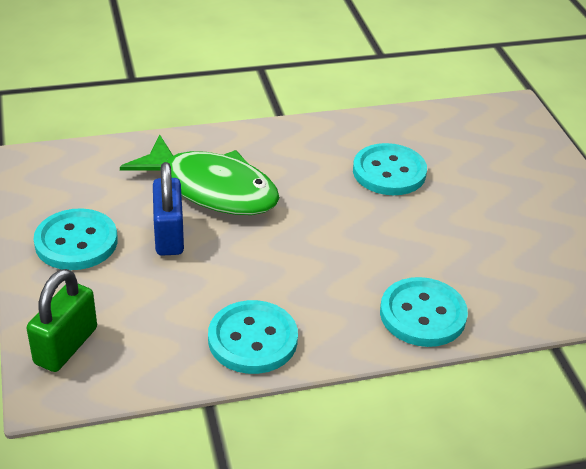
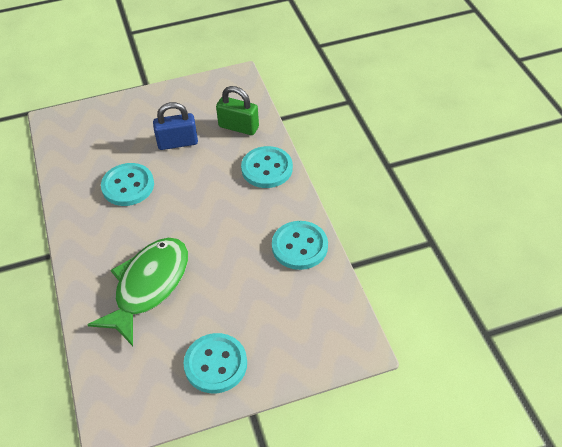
camera: 90 degrees left, 10 degrees up
(66, 346) = (321, 347): green padlock -> green padlock (238, 127)
(169, 235) = (204, 305): blue padlock -> blue padlock (177, 143)

